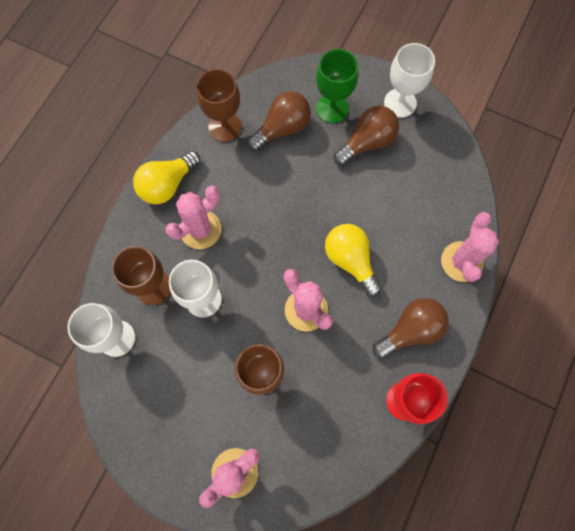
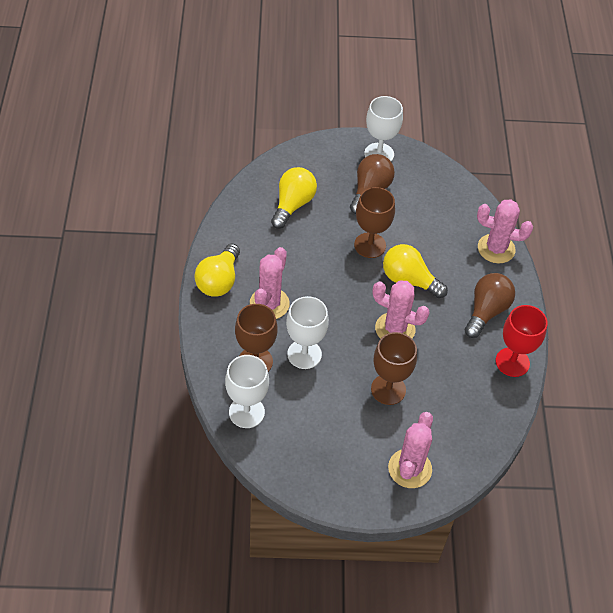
camera: 30 degrees left, 20 degrees down
(225, 127) = (242, 220): brown goblet -> brown goblet (370, 245)
(282, 128) = (293, 205): brown light bulb -> yellow light bulb
(332, 108) = (326, 176): green goblet -> none
(461, 261) = (496, 249): pink cactus -> pink cactus turned 60 degrees counterclockwise

